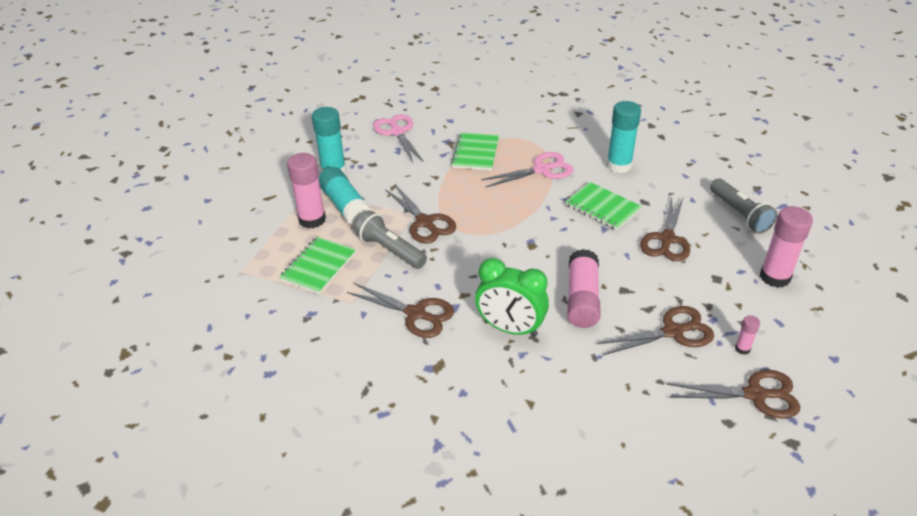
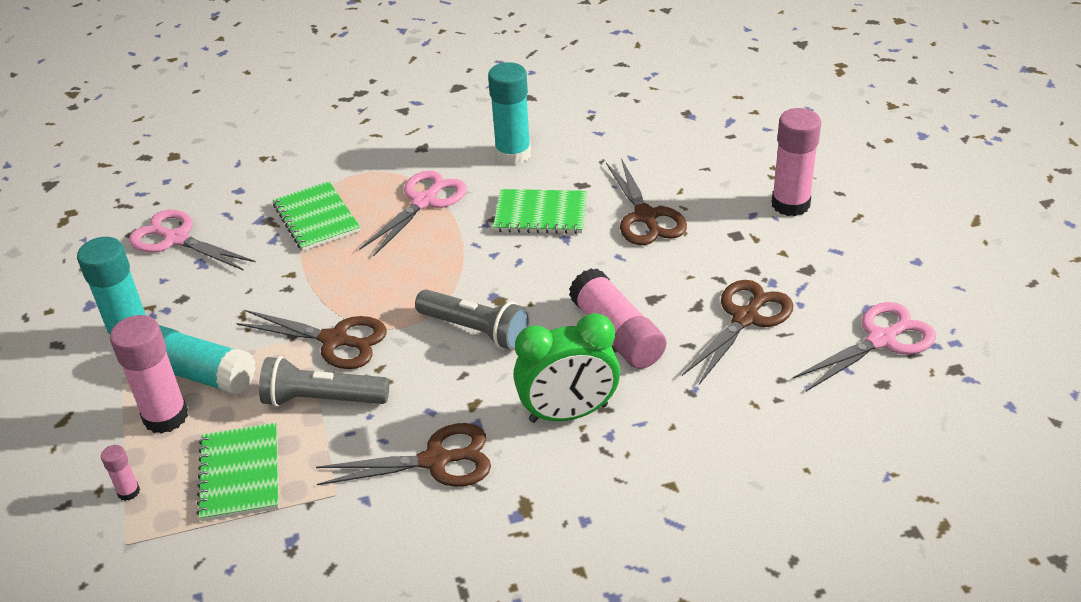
camera: 35 degrees left, 0 degrees up
(739, 214) = (695, 151): grey flashlight -> grey flashlight (476, 331)
(742, 348) = (827, 298): pink glue stick -> pink glue stick (128, 492)
(755, 395) = (881, 340): brown scissors -> pink scissors

